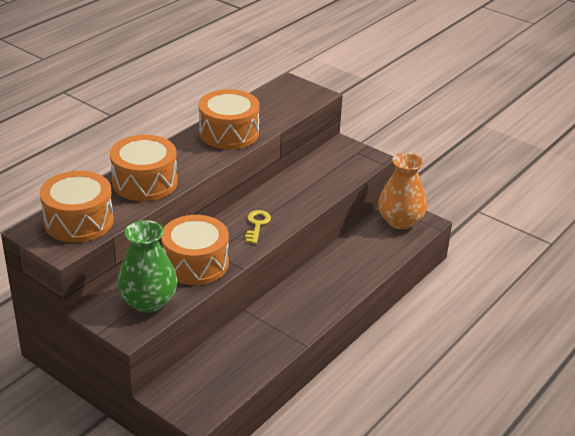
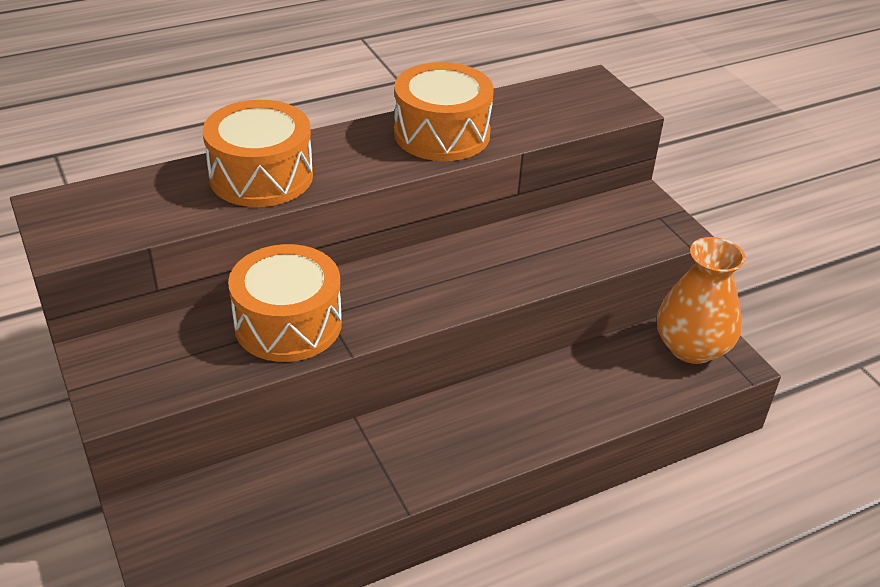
camera: 25 degrees right, 5 degrees up
(79, 221) = (122, 209): orange drum -> none
(148, 301) = (176, 363): green vase -> none
(257, 225) = (423, 289): yellow key -> none

